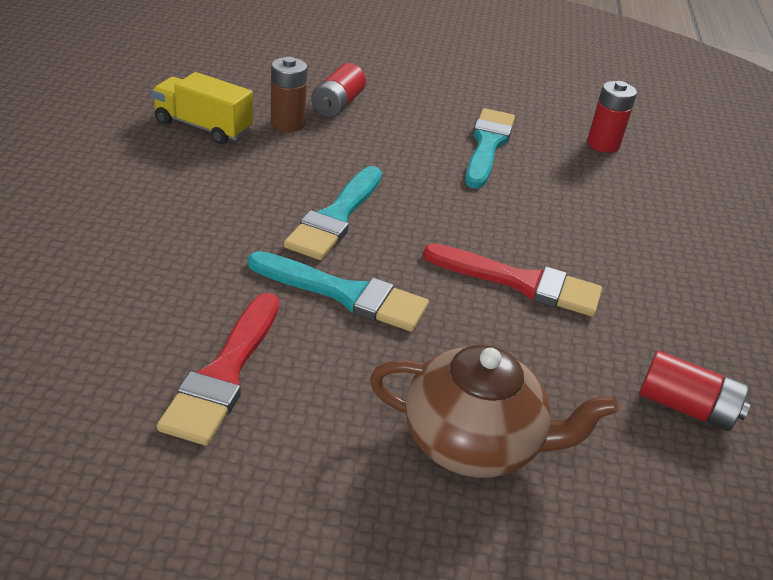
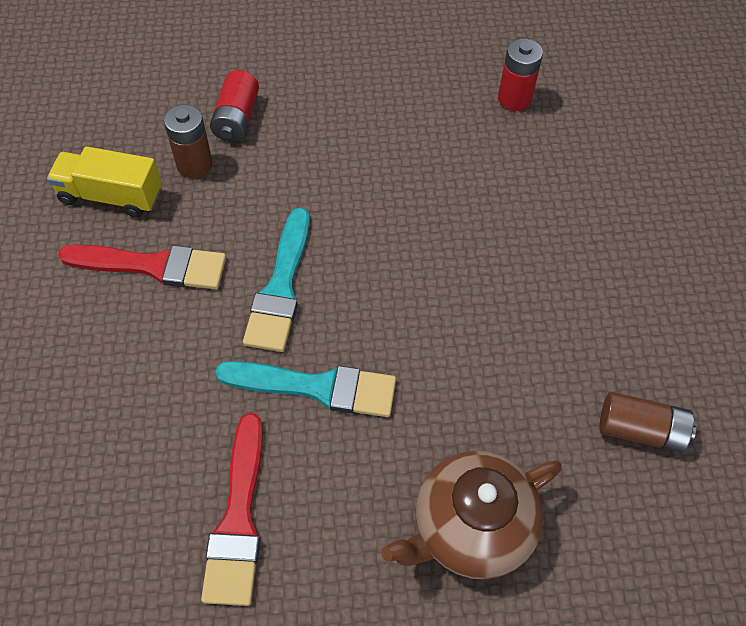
camera: 10 degrees left, 20 degrees up
(474, 442) = (471, 527): brown teapot -> brown teapot turned 150 degrees clockwise
(487, 145) = (401, 135): turquoise brush -> none
(521, 282) = (472, 321): red brush -> red brush (153, 266)
(685, 407) = (640, 430): red battery -> brown battery

